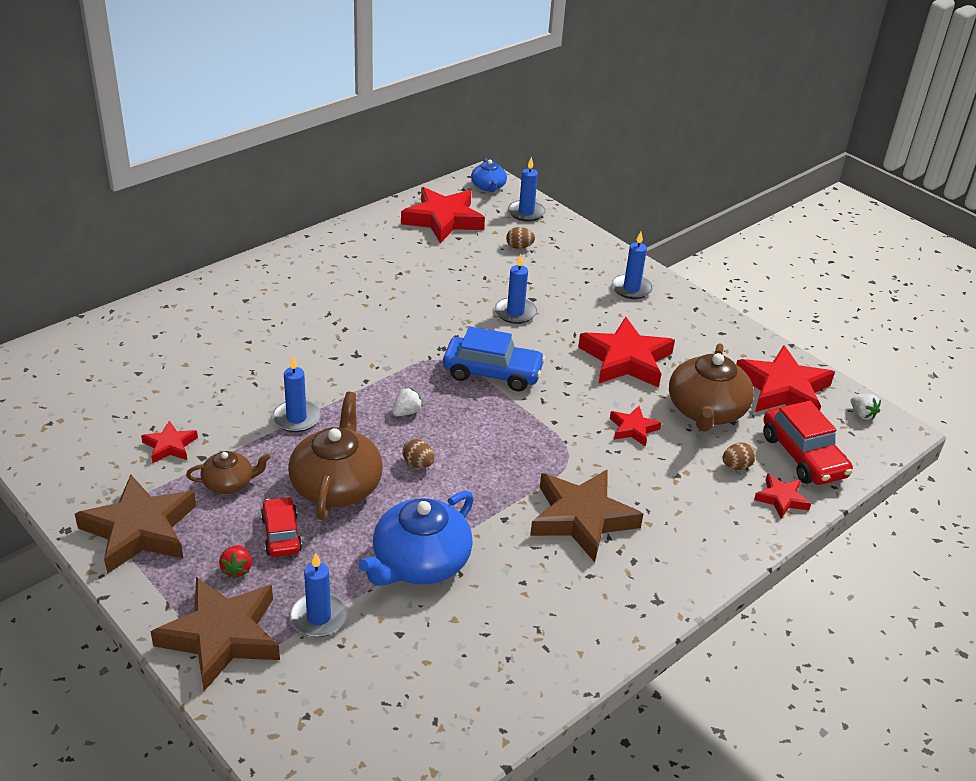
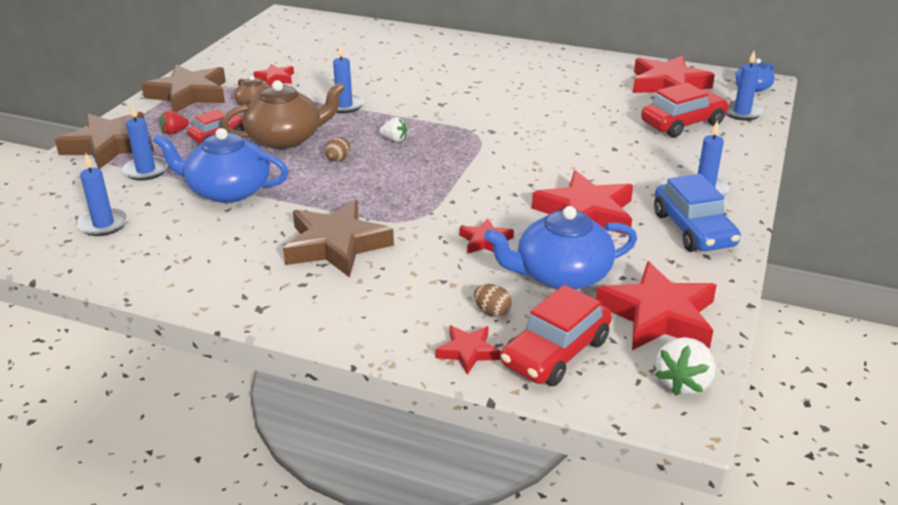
camera: 65 degrees right, 5 degrees down
(492, 373) = (485, 158): blue car -> blue car (693, 229)
(515, 312) = (582, 146): blue candle -> blue candle (103, 224)
(519, 247) = (683, 123): brown egg -> red car
(706, 410) = (561, 275): brown teapot -> blue teapot
(862, 414) = (683, 383): white strawberry -> white strawberry, size x1.63

